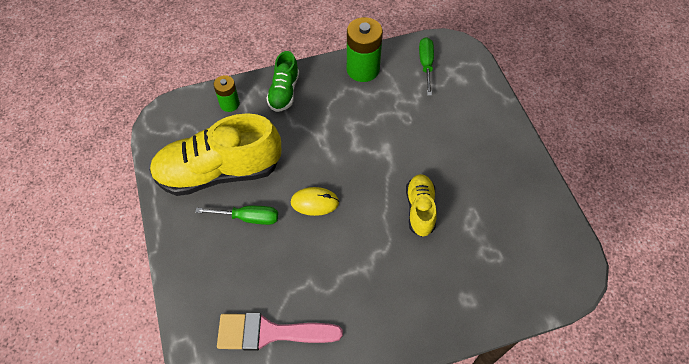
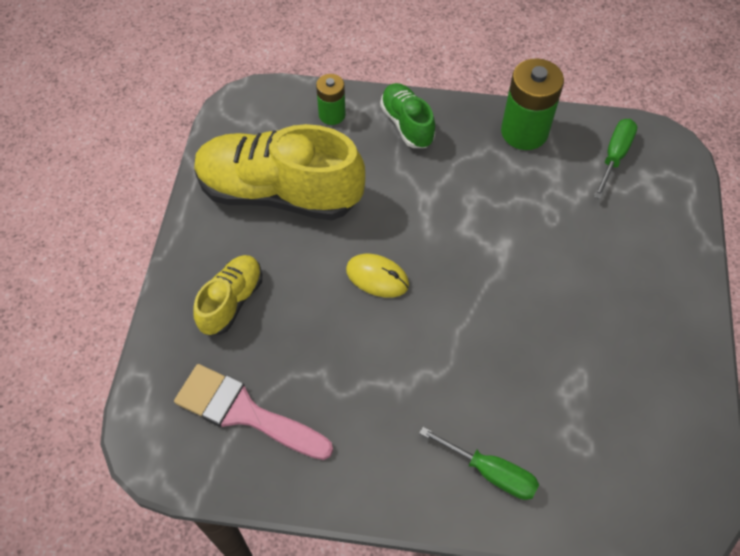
camera: 25 degrees right, 0 degrees up
(248, 218) = (286, 263): green screwdriver -> green screwdriver (490, 472)
(284, 92) = (407, 124): green shoe -> green shoe turned 120 degrees clockwise
(420, 209) = (510, 341): yellow shoe -> yellow shoe (231, 301)

